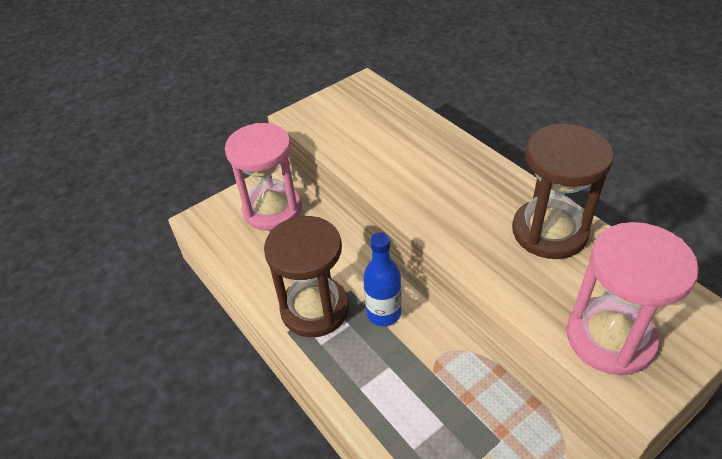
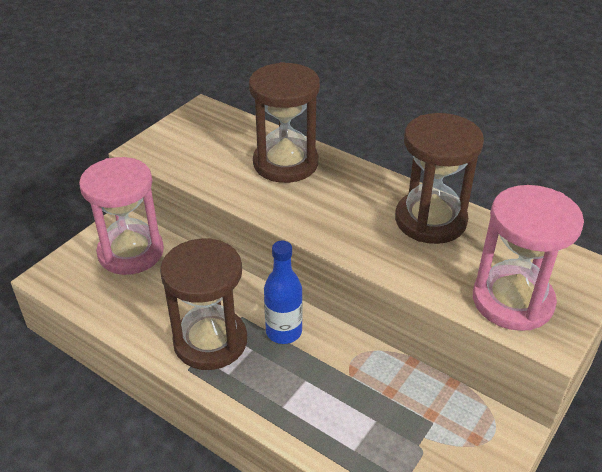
camera: 20 degrees left, 5 degrees down
(423, 148) = (285, 163): none -> brown hourglass

